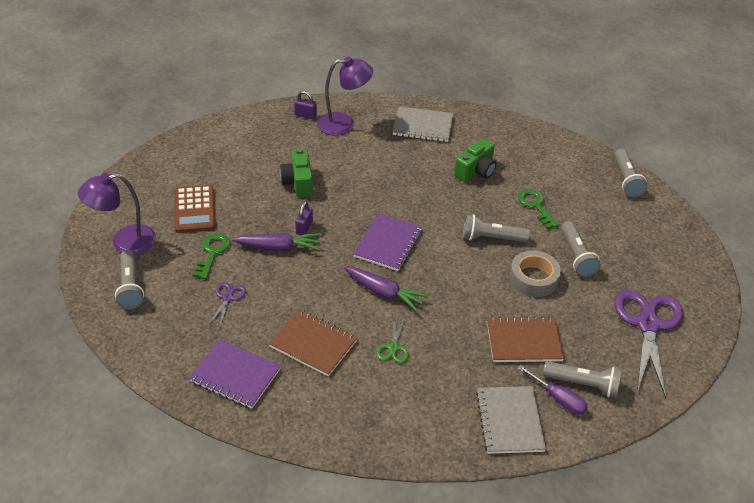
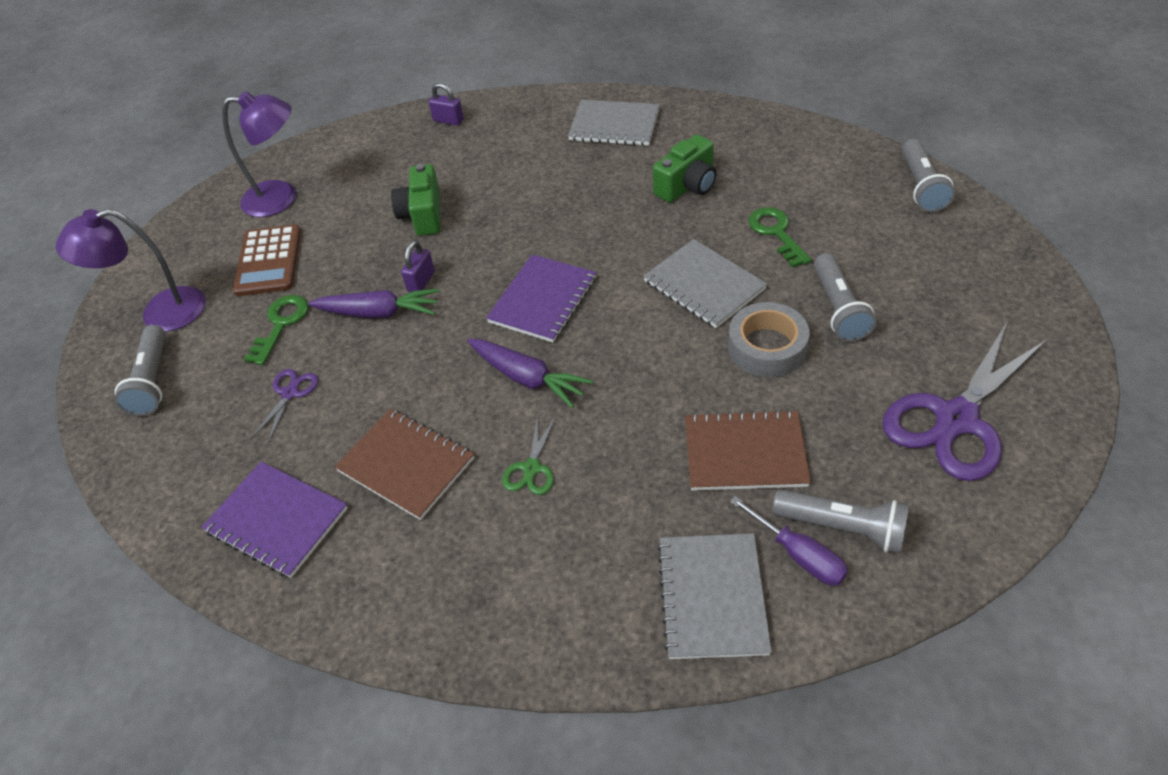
camera: 10 degrees right, 5 degrees up
(344, 124) = (501, 129): purple lamp -> purple lamp (281, 198)
(491, 238) = (704, 285): grey flashlight -> grey notebook
(648, 325) = (956, 419): purple scissors -> purple scissors turned 150 degrees counterclockwise

